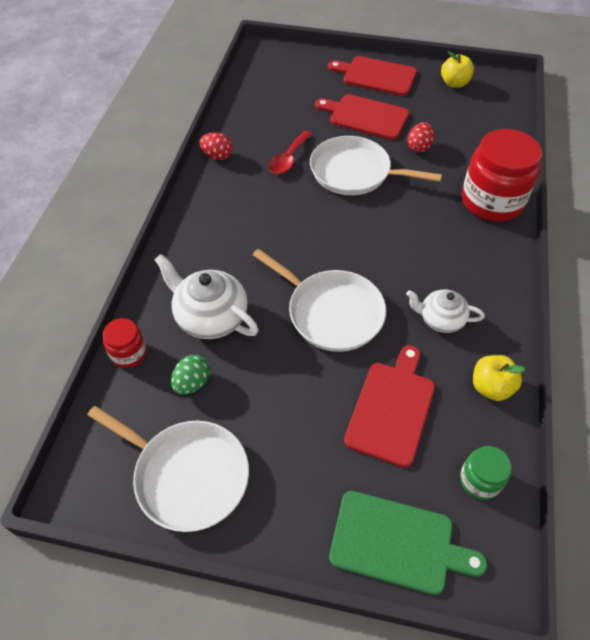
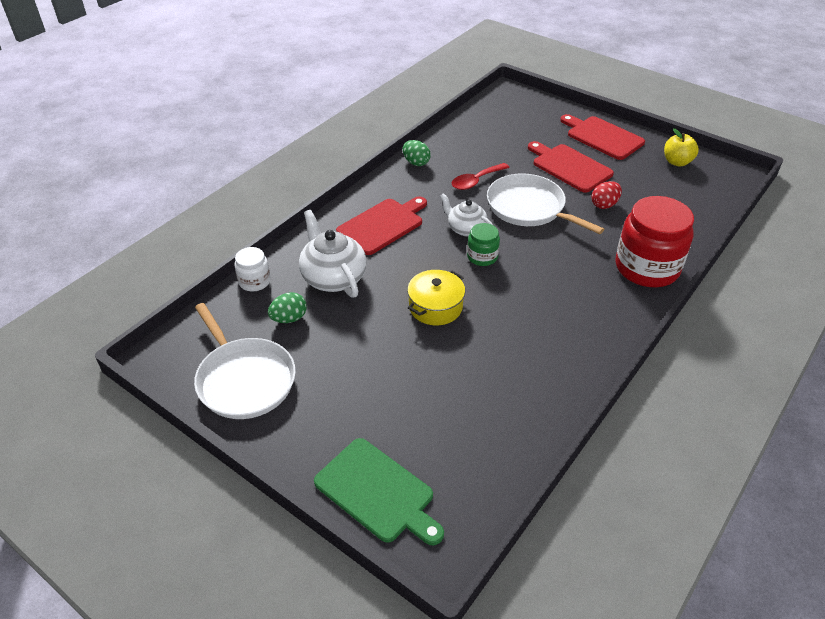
camera: 25 degrees right, 10 degrees down
(128, 353) = (254, 281): red jar -> white jar
(217, 156) = (416, 162): red egg -> green egg
(331, 312) = (435, 307): white pan -> yellow pot
(391, 408) = (439, 395): red cutting board -> red cutting board (382, 225)
(440, 319) = (530, 344): white teapot -> white teapot (466, 229)
(480, 480) = (481, 477): green jar -> green jar (482, 257)
(491, 387) = (541, 412): yellow apple -> none

